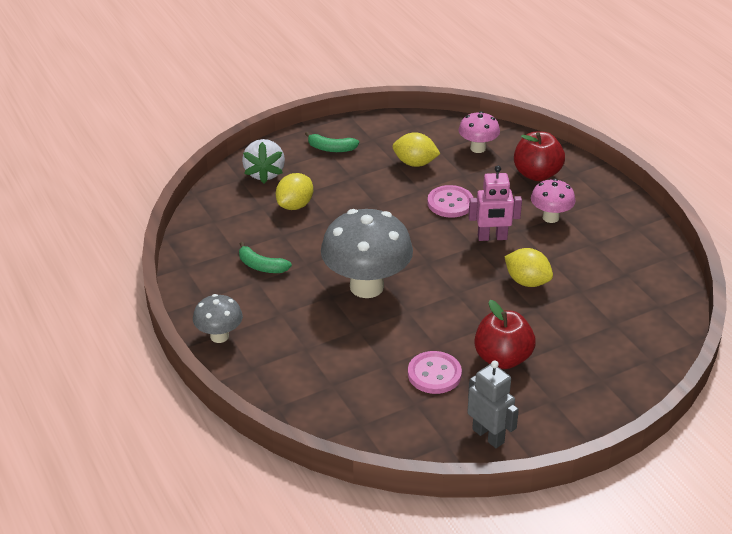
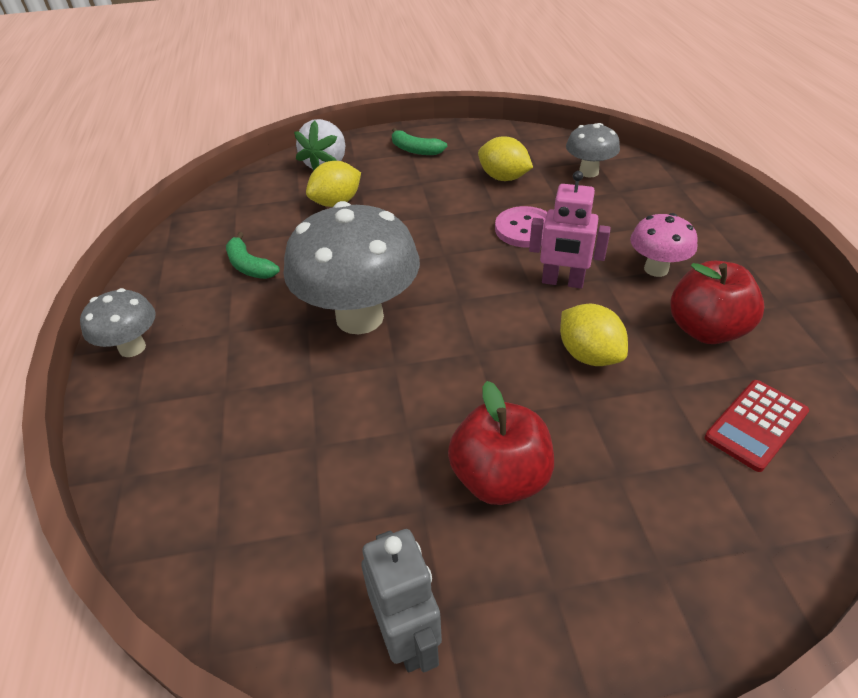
camera: 20 degrees right, 5 degrees up
(434, 374) = (378, 480): pink button -> none
(478, 148) = (588, 172): pink mushroom -> grey mushroom
(537, 174) = (655, 211): red apple -> red apple (706, 330)
(634, 302) = (756, 425): none -> red calculator

